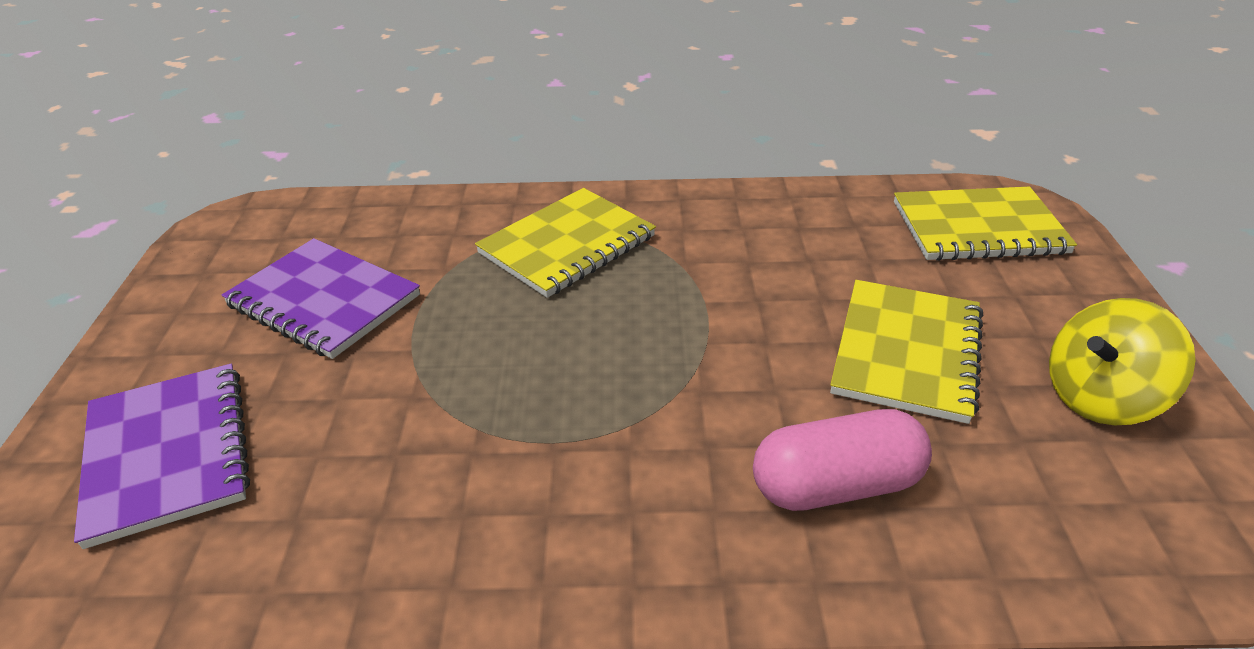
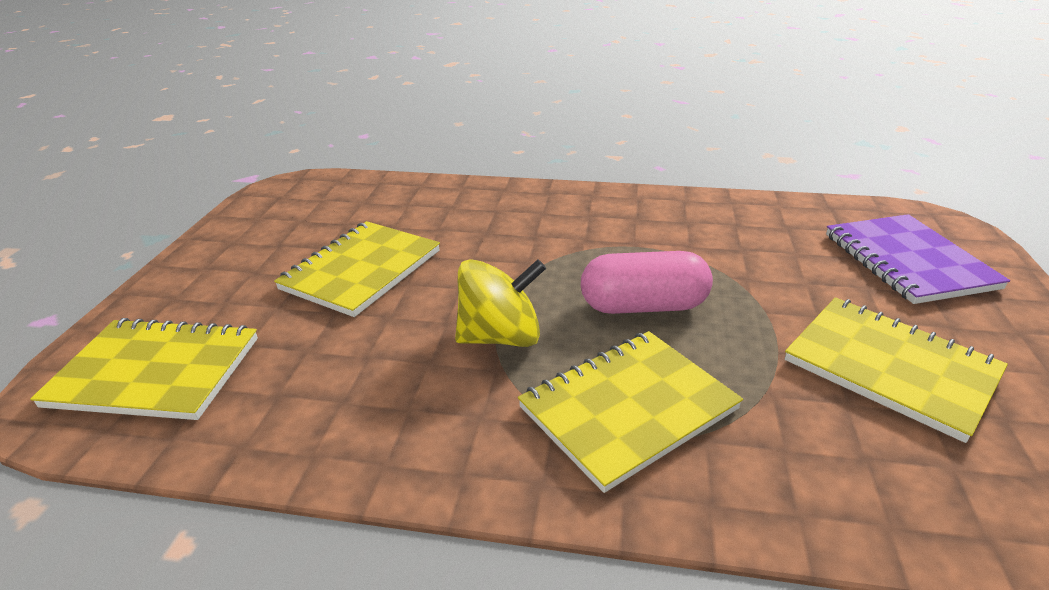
camera: 170 degrees left, 5 degrees down
(323, 301) = (890, 367): purple notebook -> yellow notebook
(836, 485) = (469, 215): pink capsule -> pink capsule (643, 306)
(1100, 397) = (270, 236): yellow spinning top -> yellow spinning top (501, 337)

